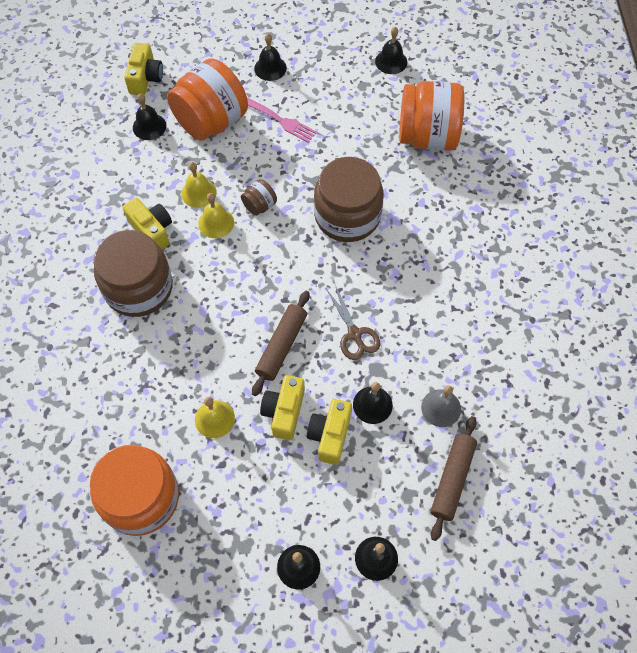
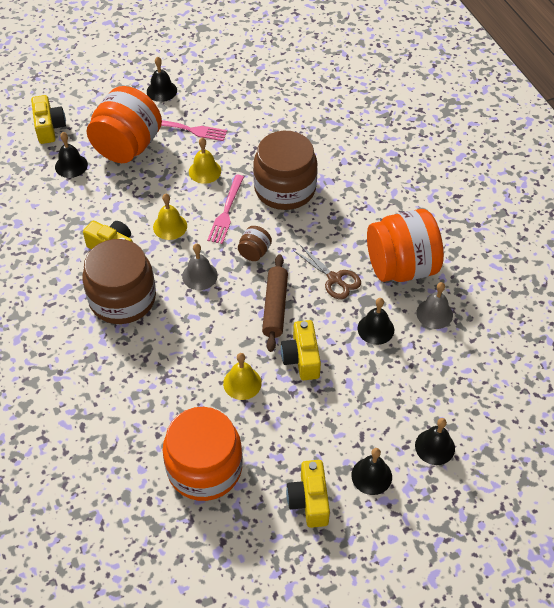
camera: 20 degrees left, 10 degrees down
(198, 193) = (142, 207): yellow bell -> yellow bell (205, 171)
(222, 286) = (199, 275): none -> grey bell
(259, 205) = (203, 202): brown jar -> brown jar (254, 252)
(277, 224) = (226, 212): none -> pink fork
(330, 435) = (350, 364): yellow camera -> yellow camera (309, 500)
(391, 61) = (267, 59): black bell -> none
(427, 136) = (325, 109): orange jar -> orange jar (401, 267)
(452, 479) = (469, 365): brown rolling pin -> none

